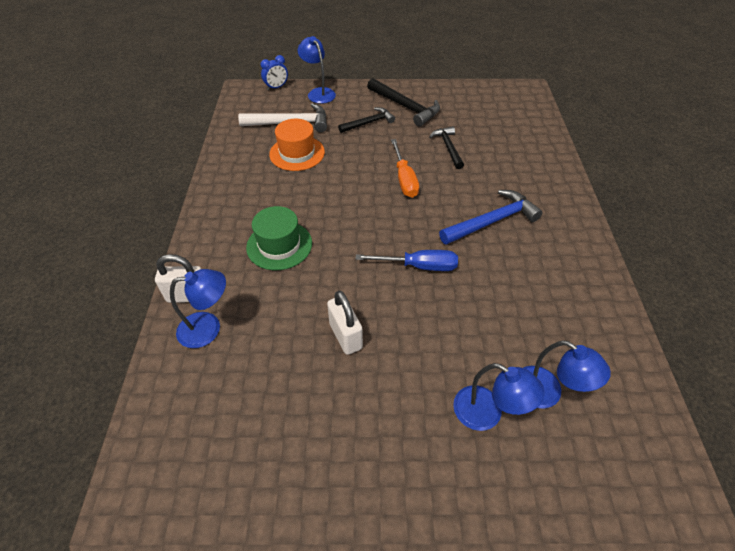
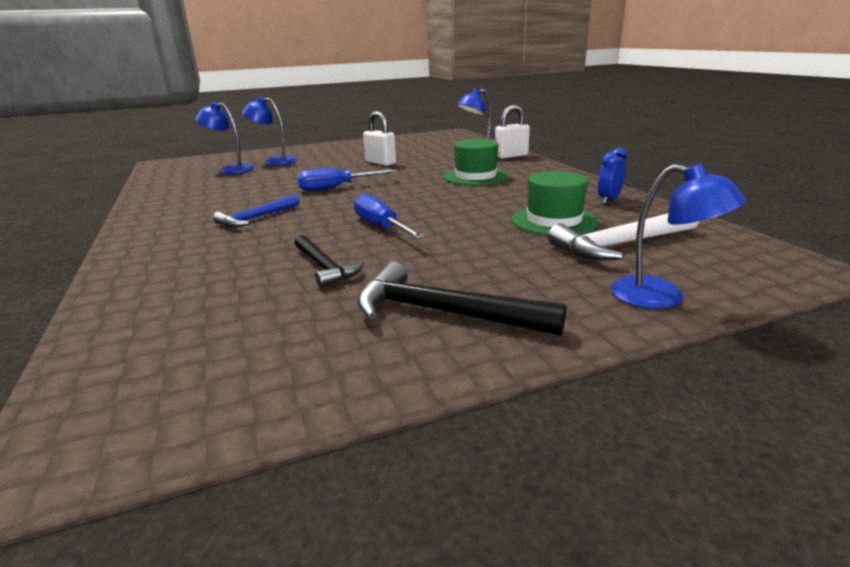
camera: 160 degrees right, 25 degrees down
(276, 87) = (762, 287): blue clock -> blue clock (608, 200)
(297, 153) = (554, 220): orange hat -> green hat
(369, 123) = (492, 271): black hammer -> none
(404, 179) = (381, 227): orange screwdriver -> blue screwdriver
(492, 221) = (256, 218): blue hammer -> blue hammer, size x0.65

